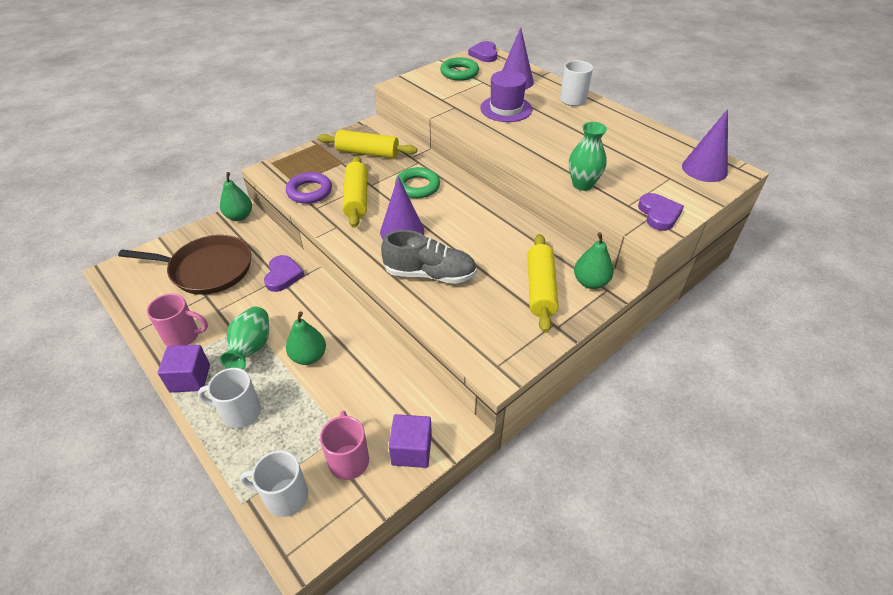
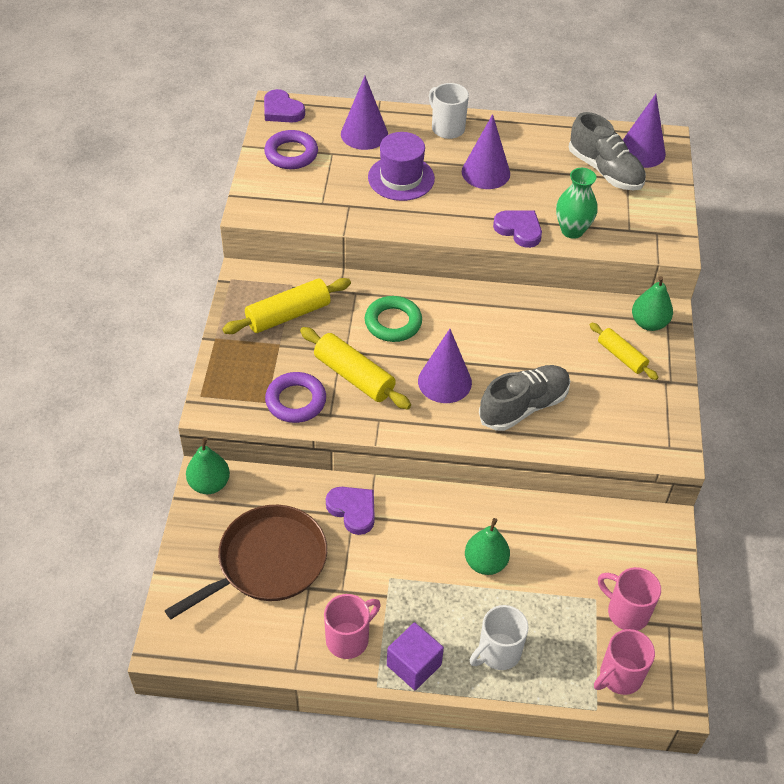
camera: 45 degrees left, 5 degrees up
(251, 348) = (426, 596): green vase -> none
(285, 497) = (619, 676): white mug -> pink mug
(411, 450) = (658, 566): purple cube -> none
(459, 73) = (291, 154): green ring -> purple ring
(540, 289) = (621, 356): yellow rolling pin -> yellow rolling pin, size x0.64
(566, 129) = (485, 172): none -> purple cone
(657, 166) = (605, 171): none -> grey shoe
(659, 214) = (659, 225): purple heart -> purple heart (519, 230)

